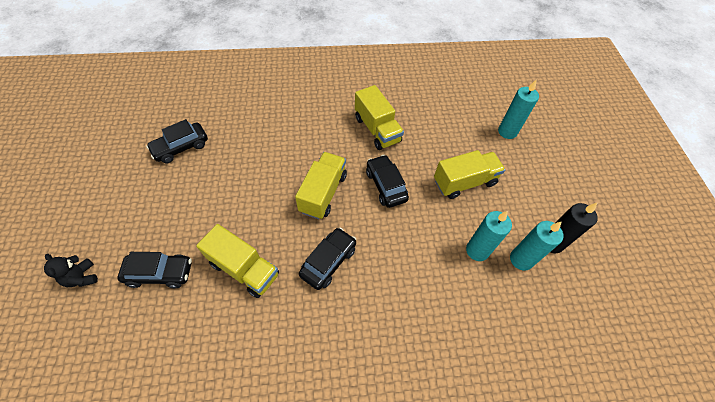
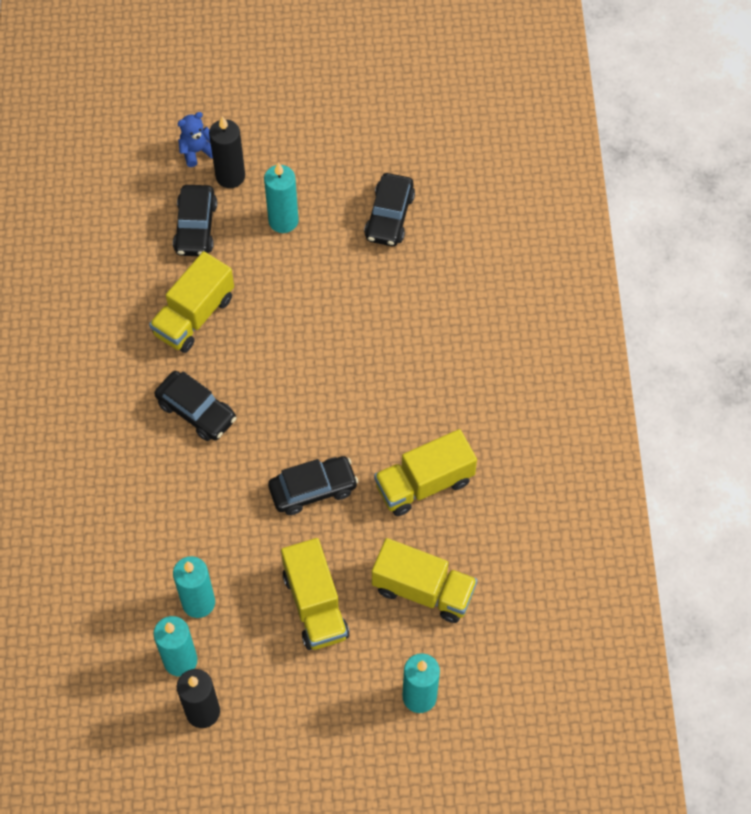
camera: 95 degrees right, 5 degrees up
(82, 277) = (197, 151): black teddy bear -> blue teddy bear
(116, 249) = (230, 176): none -> black candle
(169, 210) = (283, 221): none -> turquoise candle
(181, 147) = (389, 216): black car -> black car turned 135 degrees counterclockwise
(323, 193) = (303, 404): yellow truck -> yellow truck (423, 590)

